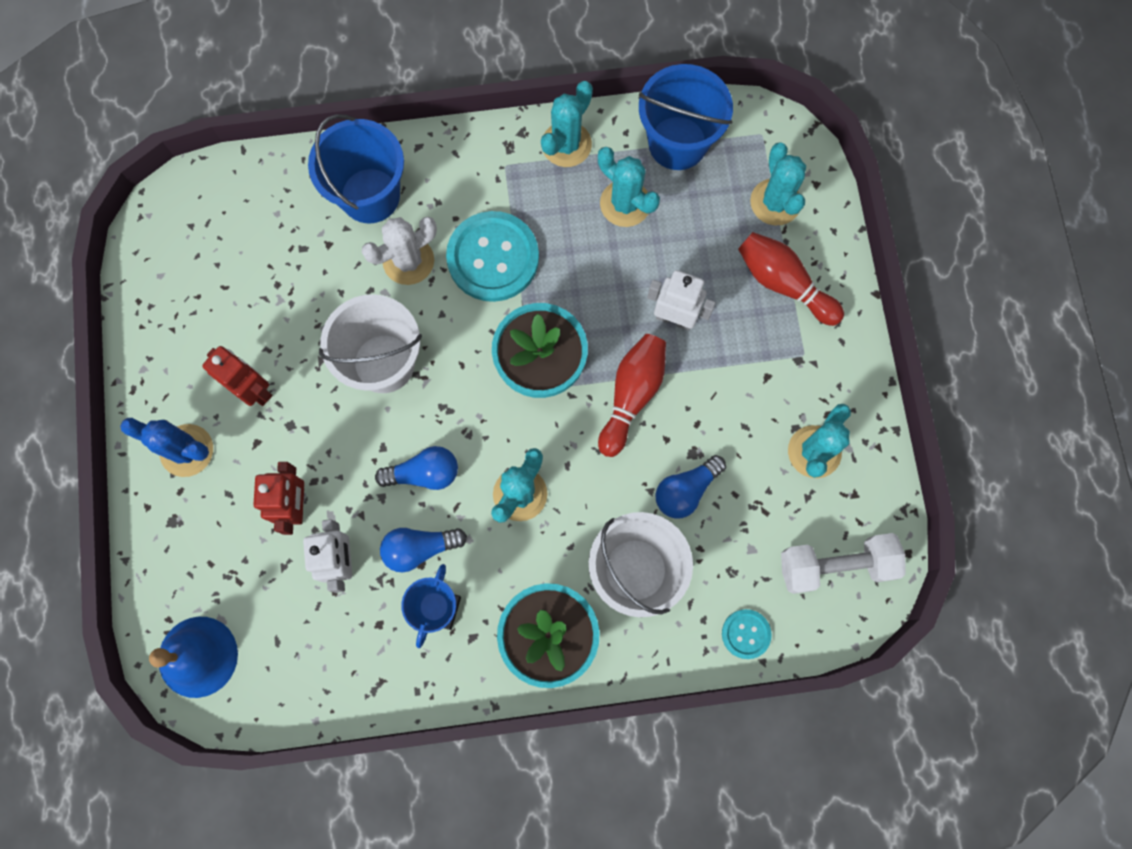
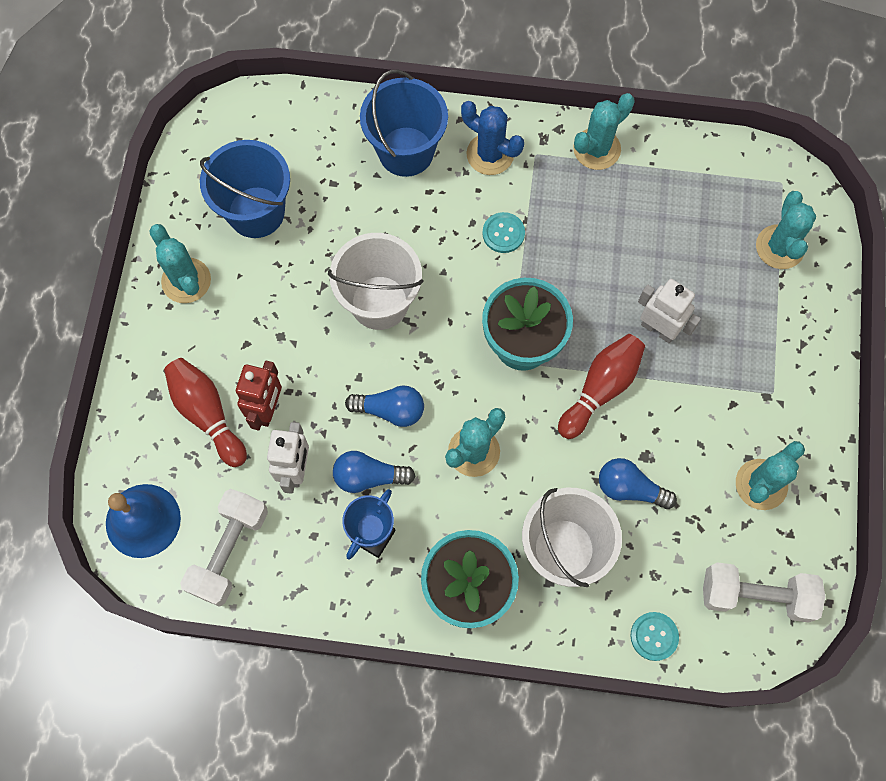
camera: 15 degrees right, 5 degrees down
(187, 450) = (182, 335): blue cactus -> blue cactus (490, 154)
(254, 390) = (256, 297): red robot -> none
(296, 664) = (229, 551): none -> white dumbbell
(408, 261) = (425, 217): white cactus -> none
(493, 258) = (503, 233): turquoise button -> turquoise button, size x0.49
(625, 204) = (638, 214): turquoise cactus -> turquoise cactus (186, 281)
(677, 143) = (700, 172): blue bucket -> blue bucket (256, 212)
(686, 490) = (630, 488): blue light bulb -> blue light bulb turned 45 degrees clockwise
(783, 283) = (769, 323): red bowling pin -> red bowling pin (207, 414)

